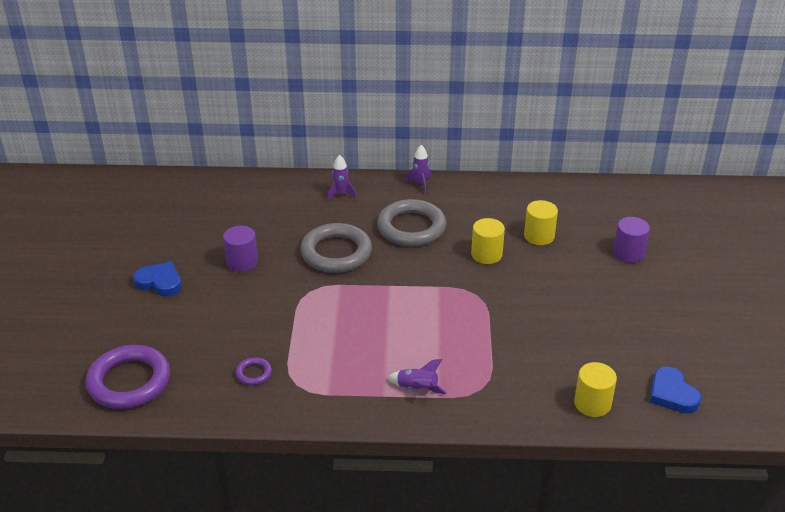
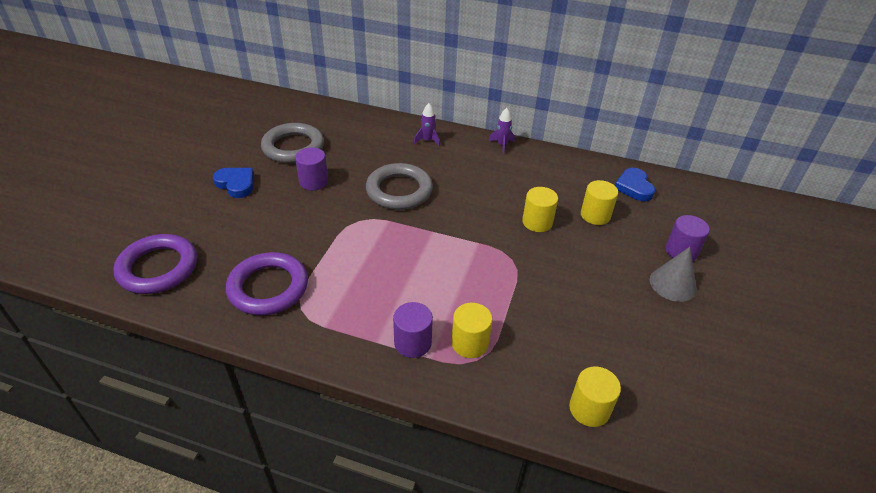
camera: 15 degrees right, 5 degrees up
(253, 373) = (268, 287): purple ring -> purple ring, size x2.27
(411, 227) = (477, 182): grey ring -> grey ring (293, 147)
(417, 388) = (412, 343): purple rocket -> purple cylinder
(469, 376) = (469, 343): none -> yellow cylinder
(630, 284) = (673, 284): none -> grey cone
(672, 394) = (684, 421): blue heart -> blue heart (634, 187)

